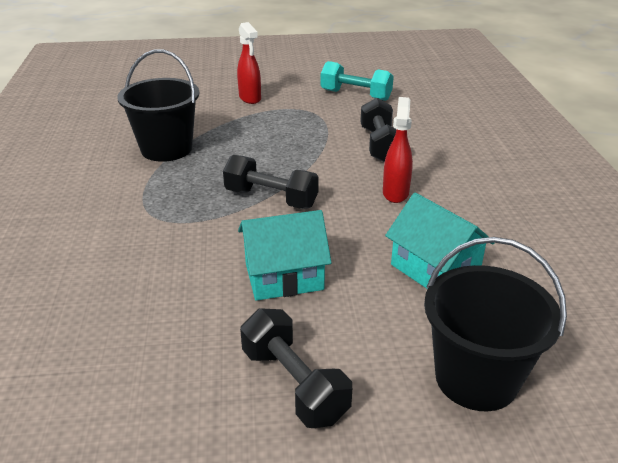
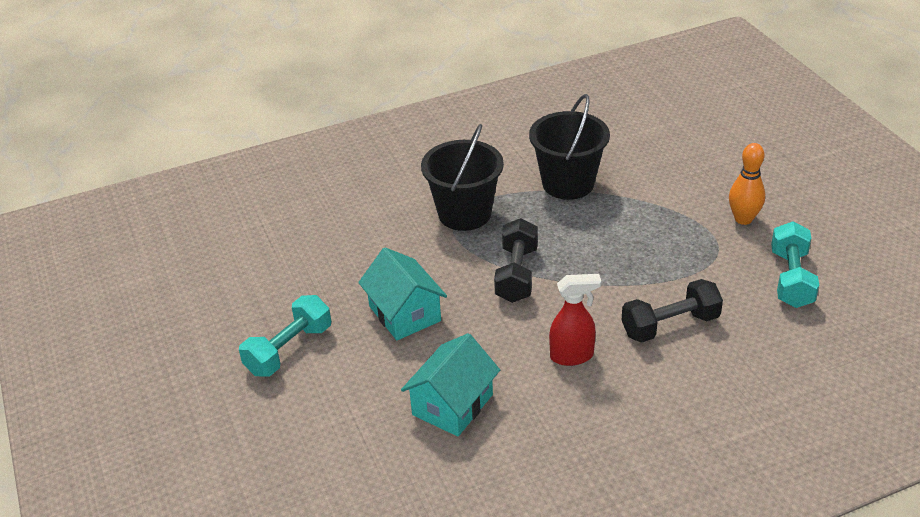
camera: 75 degrees right, 5 degrees up
(250, 98) = (716, 200): red spray bottle -> none
(280, 95) = (743, 219): none -> orange bowling pin
(294, 384) = (289, 350): black dumbbell -> turquoise dumbbell
(476, 378) = (322, 448): black bucket -> black bucket (464, 214)

